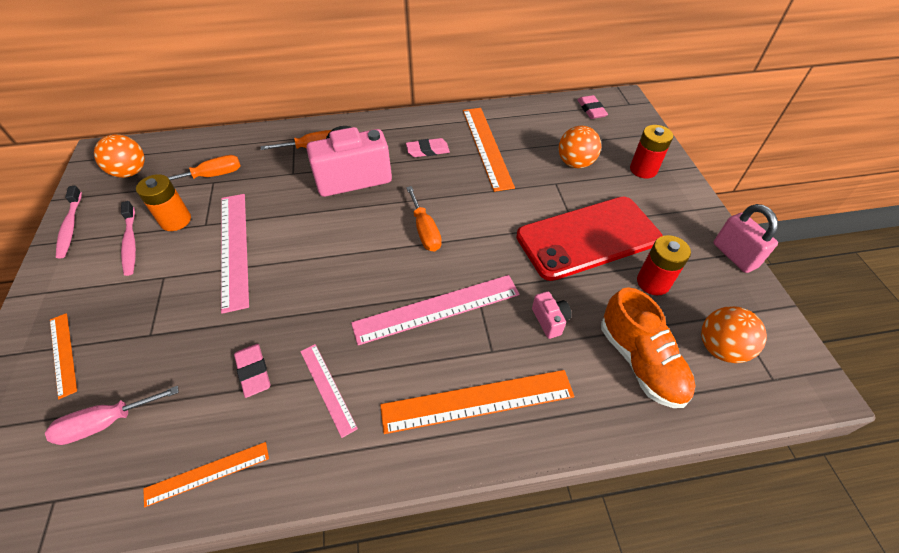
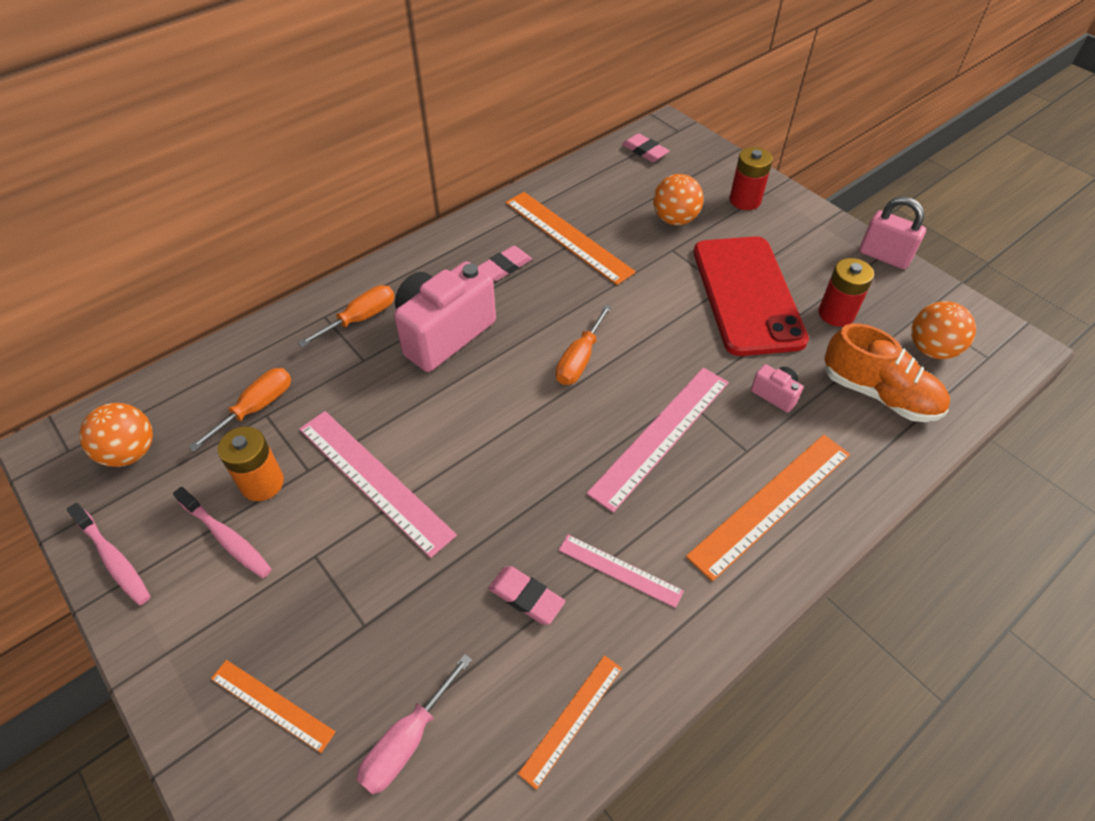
camera: 30 degrees left, 0 degrees up
(425, 230) = (579, 360): orange screwdriver -> orange screwdriver turned 75 degrees clockwise
(588, 237) = (747, 295): red phone -> red phone turned 45 degrees counterclockwise

